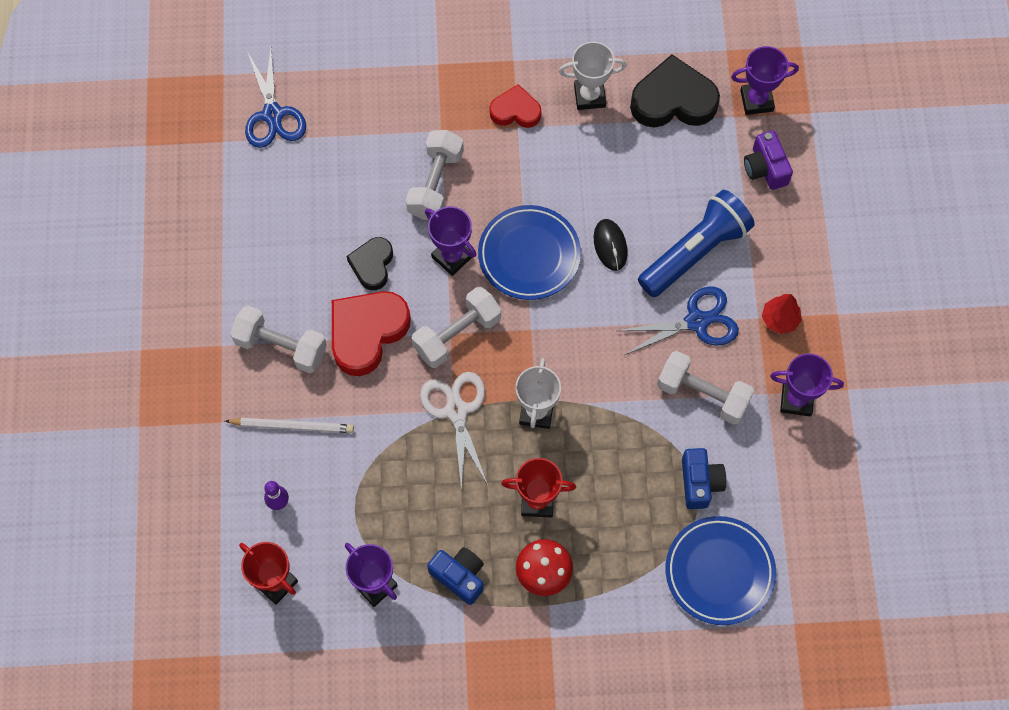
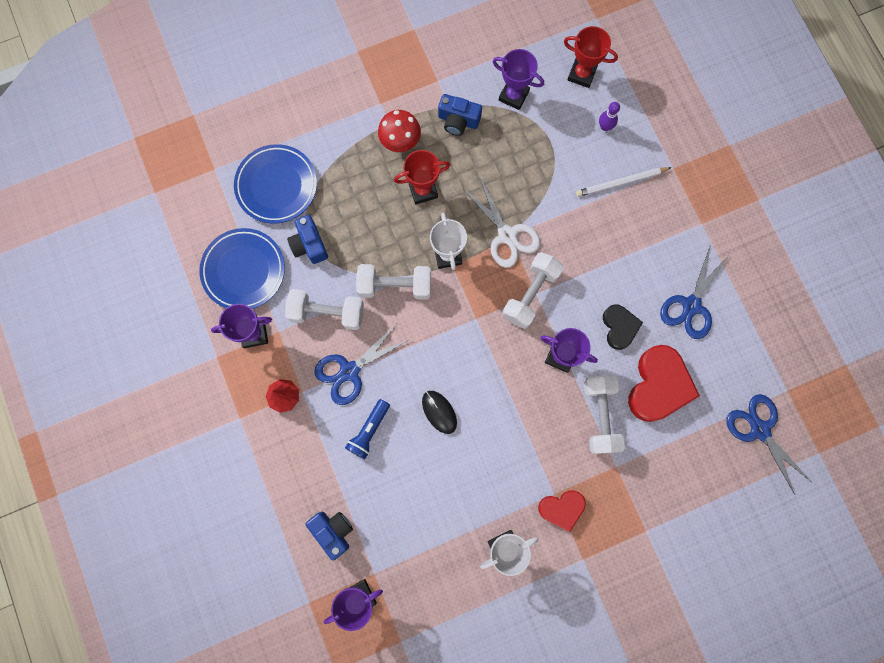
camera: 160 degrees right, 10 degrees up
(281, 260) = (691, 306): none -> blue scissors
(281, 346) = (657, 238): white dumbbell -> white dumbbell (395, 286)
(367, 333) = (599, 271): red heart -> red heart (658, 386)
(529, 255) = (500, 380): blue plate -> blue plate (244, 270)
(673, 100) = (431, 570): black heart -> none
(695, 252) = (369, 431): blue flashlight -> blue flashlight, size x0.56
(765, 168) = (333, 531): purple camera -> blue camera

